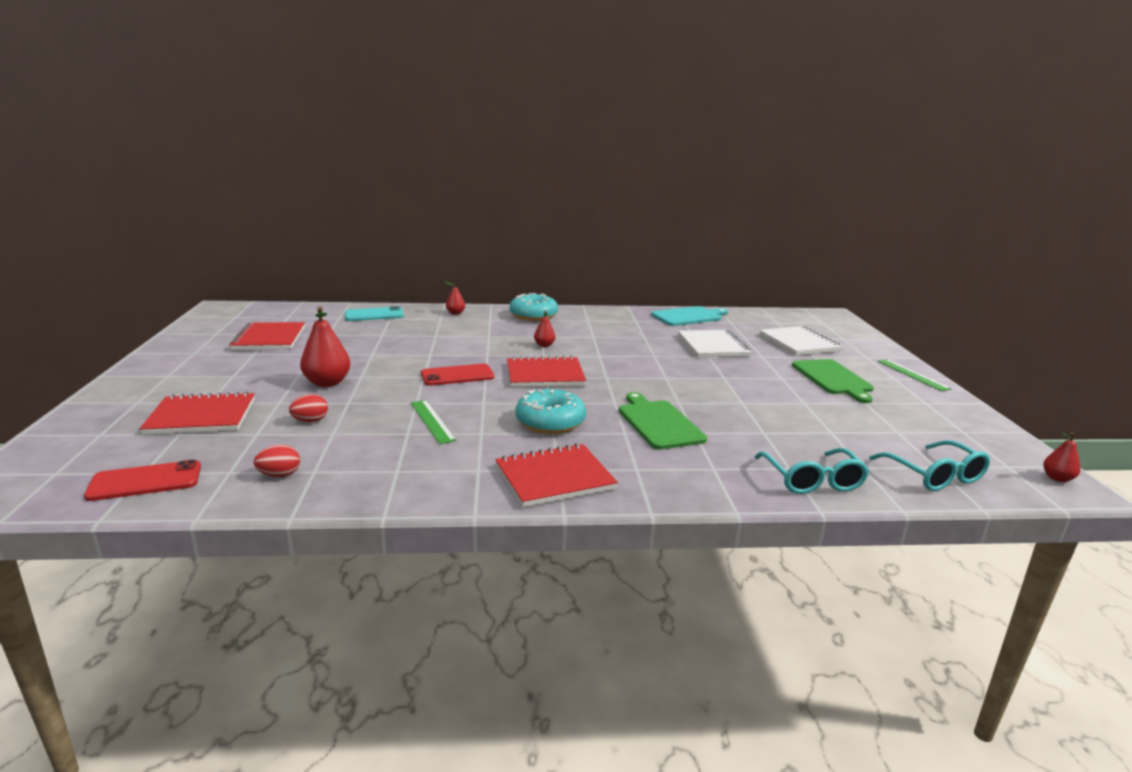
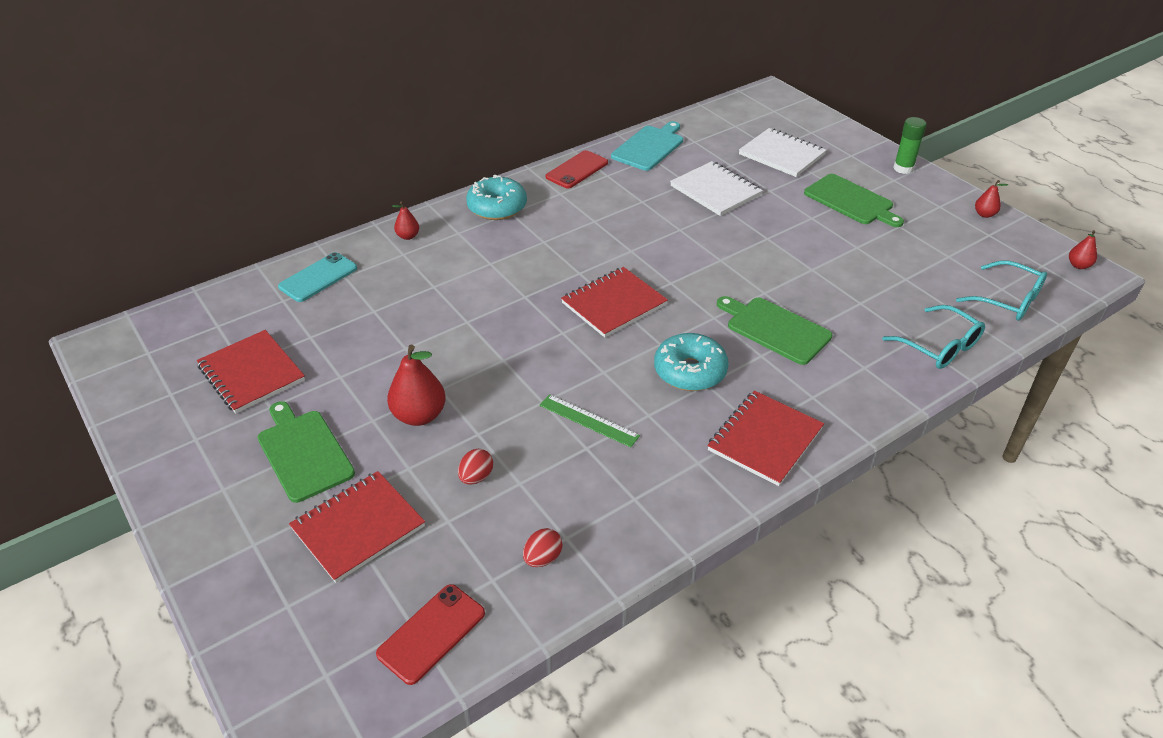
camera: 30 degrees left, 20 degrees up
(235, 376) = (304, 452): none -> green cutting board
(457, 375) = (534, 343): red phone -> red phone (577, 170)
(544, 345) = (563, 256): red pear -> red pear (984, 214)
(912, 375) = (903, 168): green ruler -> green glue stick

